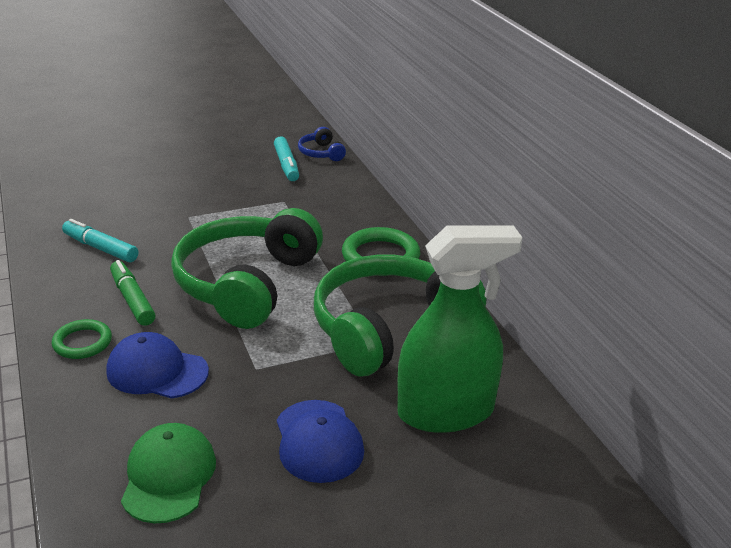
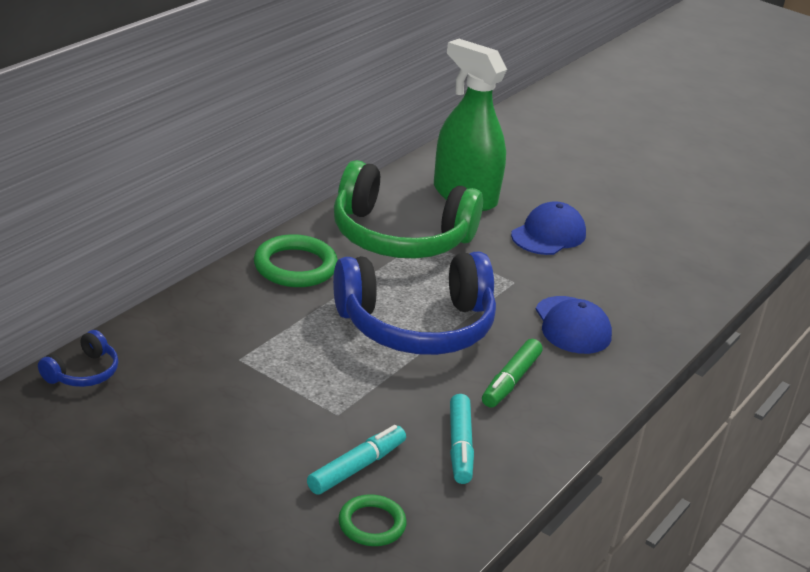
camera: 125 degrees left, 0 degrees up
(82, 342) = (591, 379): green ring -> green ring (372, 524)
(168, 476) = (645, 279): green cap -> none
(246, 283) = (417, 326): green headphones -> blue headphones
(286, 165) = (143, 388): turquoise marker -> turquoise marker (357, 467)

